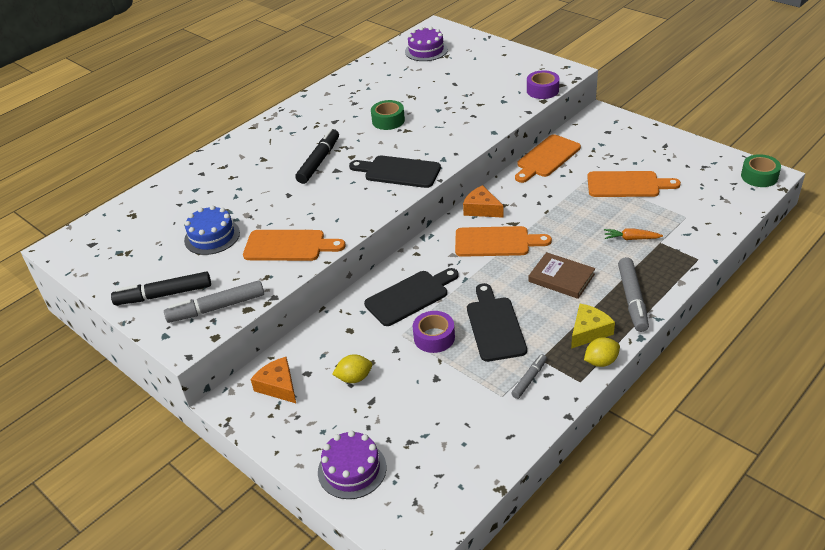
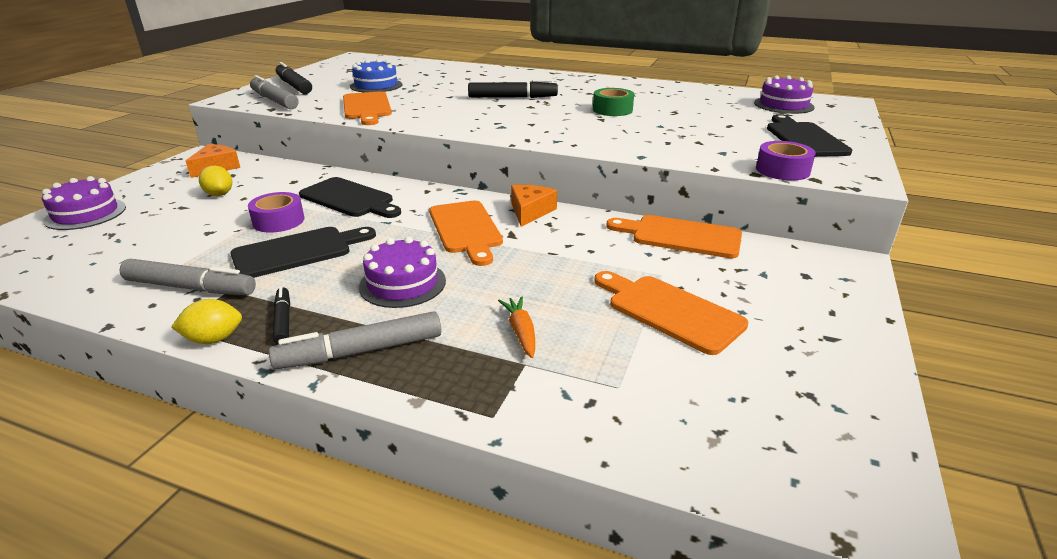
camera: 65 degrees right, 10 degrees down
(398, 172) = (515, 126): black cutting board -> black cutting board (804, 138)
(529, 379) = (190, 288): grey marker -> grey marker, size x1.75
(561, 278) = (402, 283): brown book -> purple cake
(589, 331) = (283, 320): yellow cheese -> black marker
(601, 361) = (214, 339): yellow lemon -> yellow lemon turned 60 degrees counterclockwise
(627, 185) = (669, 311): orange cutting board -> orange cutting board turned 150 degrees clockwise
(759, 176) = (854, 490): green tape -> none

